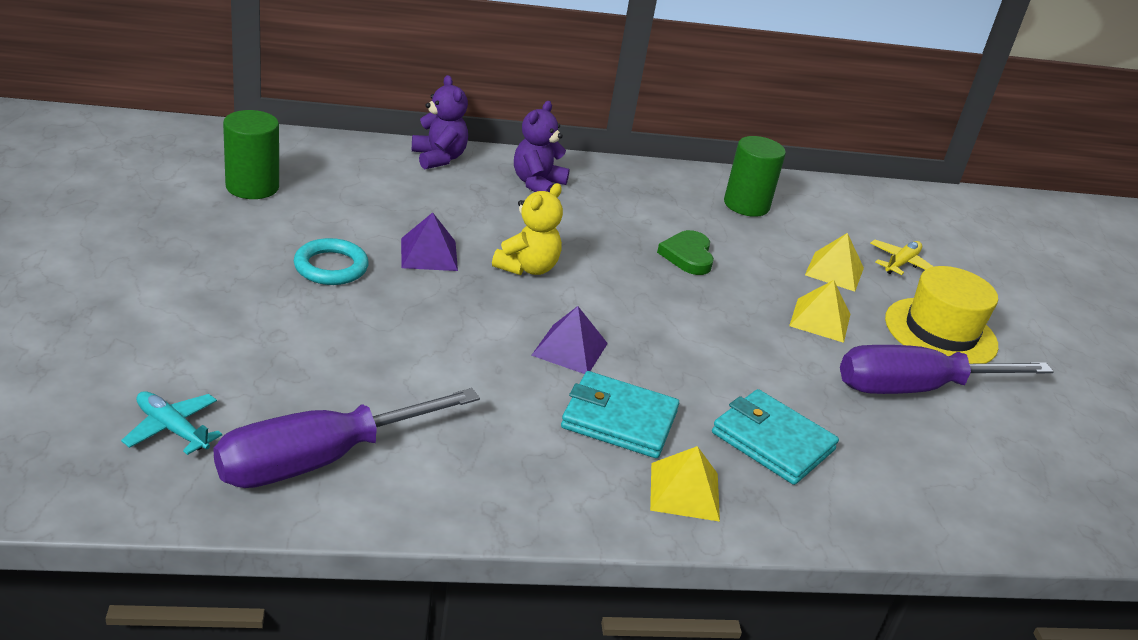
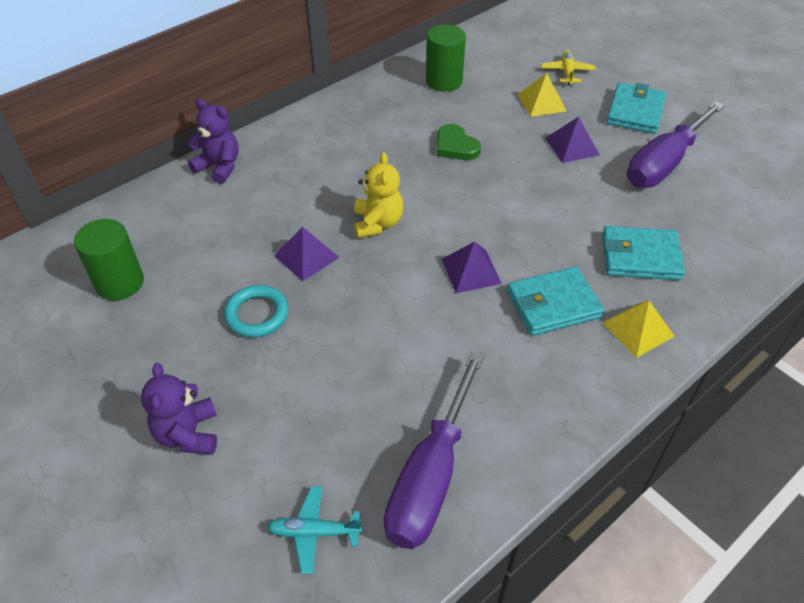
camera: 30 degrees left, 15 degrees up
(537, 184) = (307, 147): purple teddy bear -> purple teddy bear (188, 434)
(820, 320) = (572, 146): yellow pyramid -> purple pyramid
(940, 332) = (635, 112): yellow hat -> turquoise wallet

